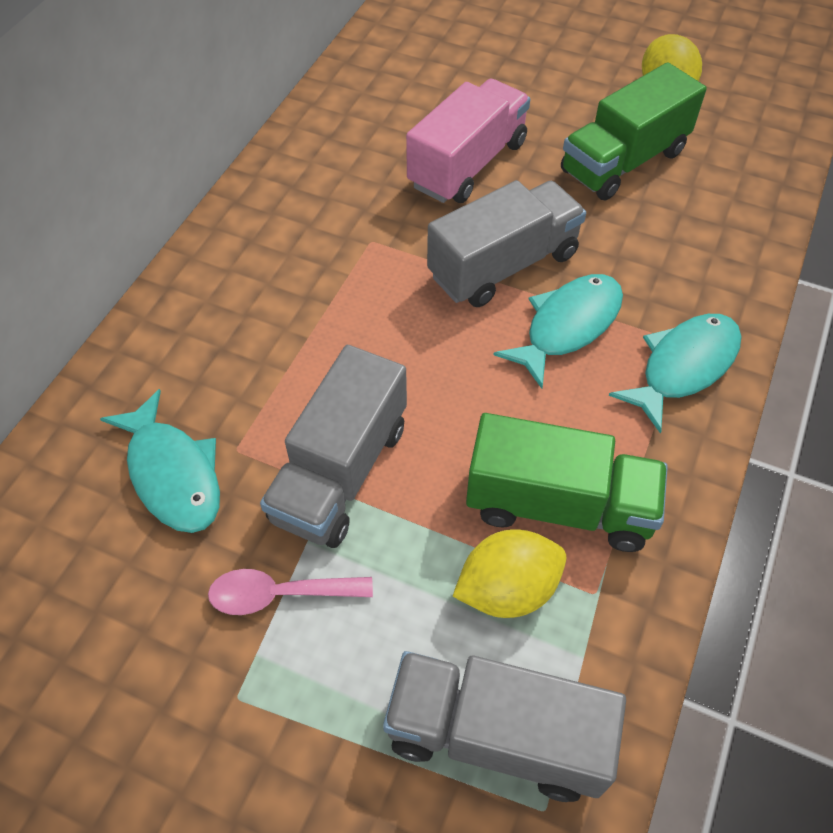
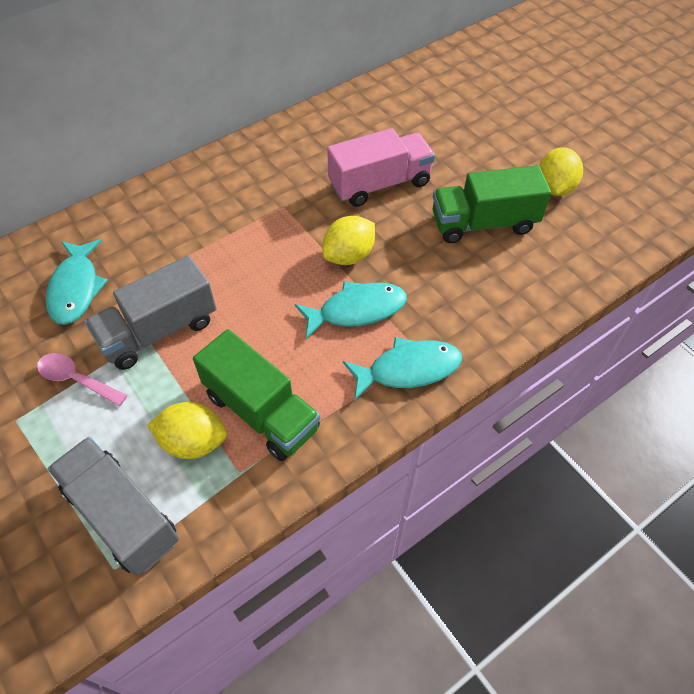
camera: 30 degrees right, 0 degrees up
(503, 265) = (349, 255): grey truck -> yellow lemon

